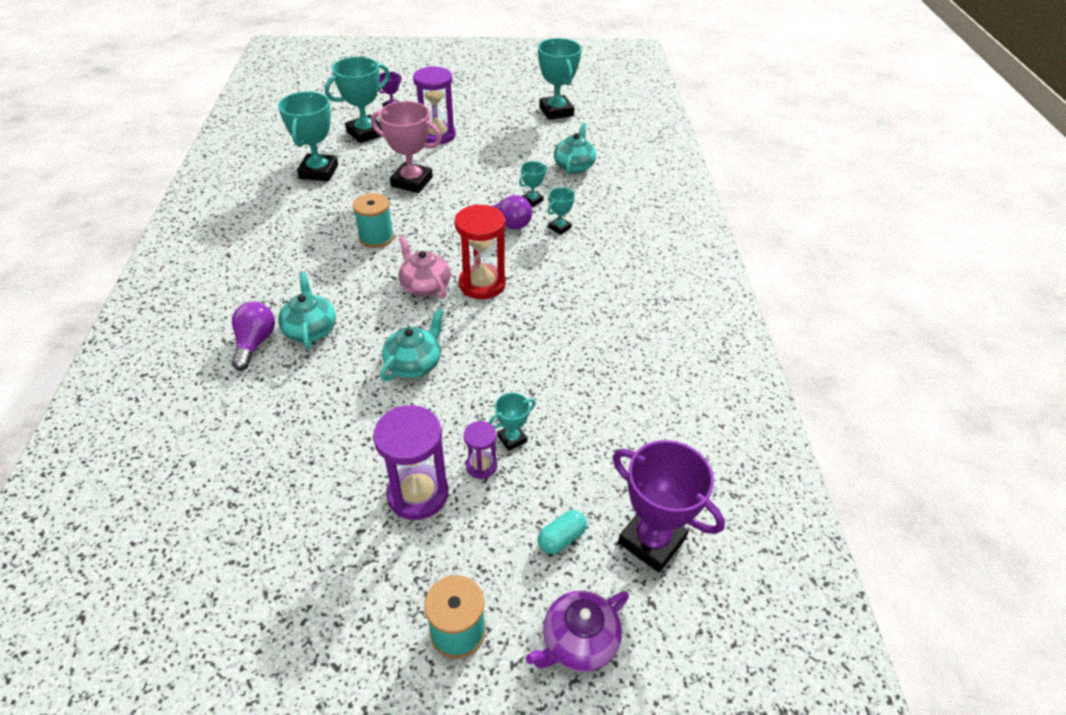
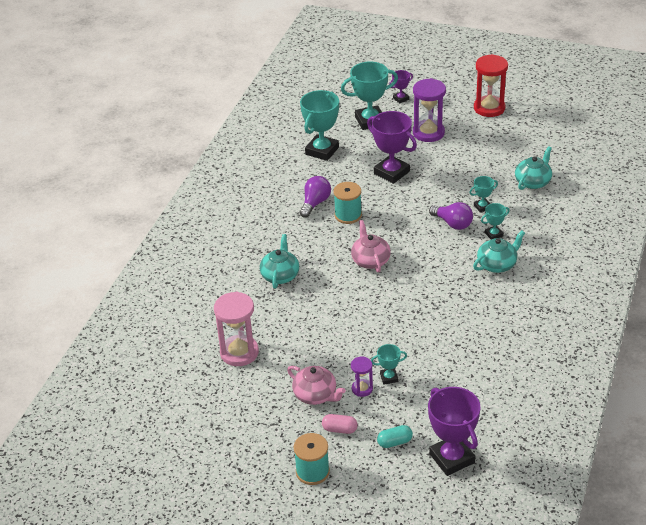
camera: 25 degrees right, 5 degrees down
(255, 343) = (241, 277): purple light bulb -> purple light bulb (315, 203)
(281, 456) = (239, 352): none -> pink hourglass
(412, 182) = (391, 172): pink trophy -> purple trophy
(414, 363) = (342, 314): turquoise teapot -> turquoise teapot (497, 264)
(418, 494) = (316, 395): purple hourglass -> pink teapot
(473, 541) = (339, 429): none -> pink capsule
(482, 284) = (413, 268): red hourglass -> red hourglass (489, 108)
(556, 111) = (543, 126): turquoise trophy -> none
(578, 641) = (380, 496): purple teapot -> none

